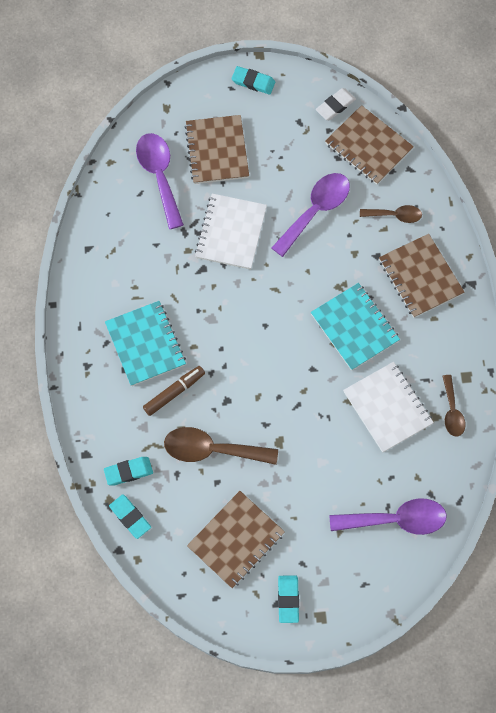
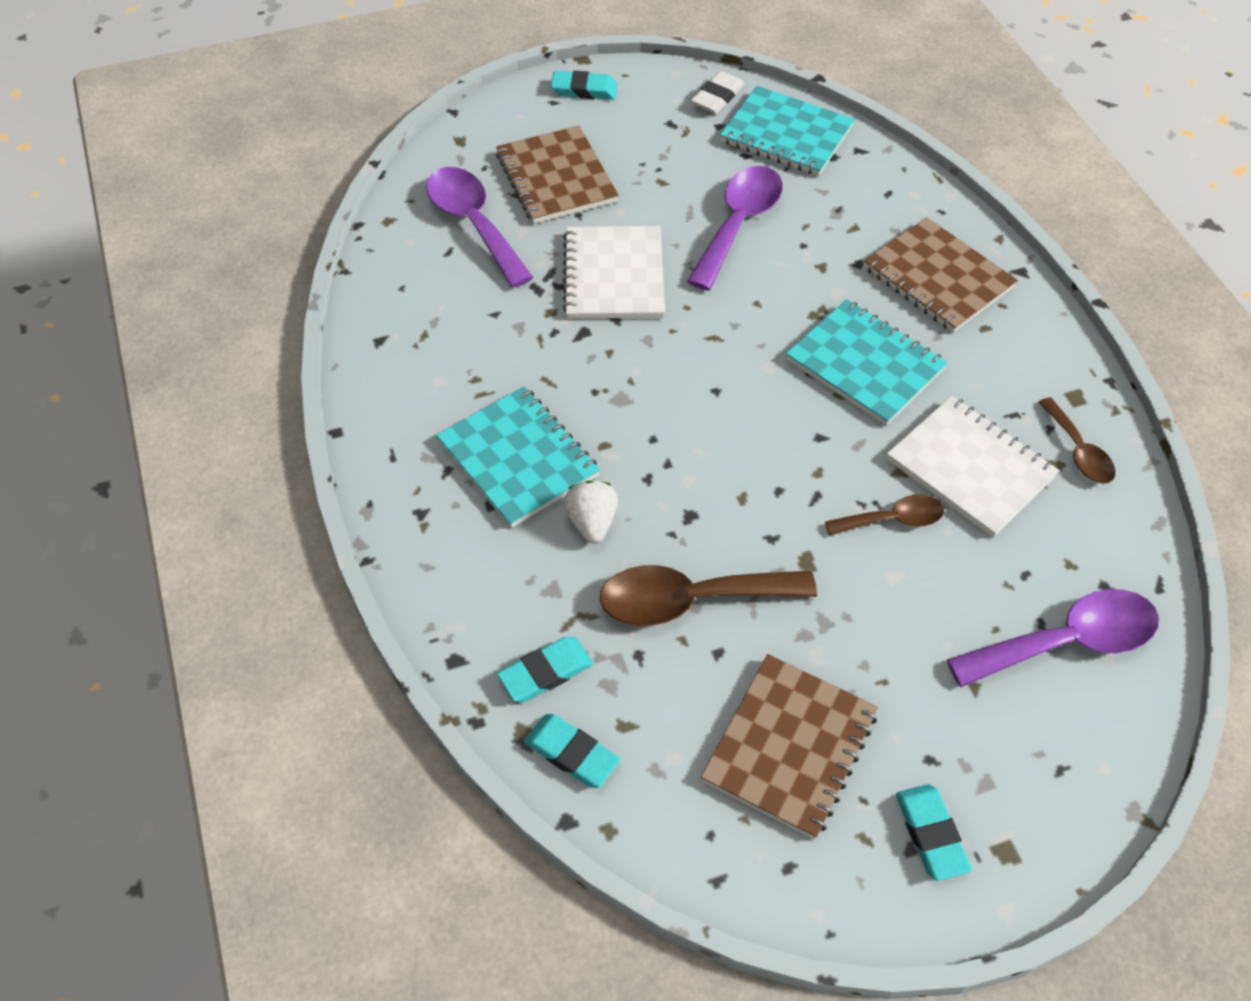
camera: 15 degrees left, 15 degrees down
(174, 392) = (591, 522): brown marker -> white strawberry
(368, 146) = (786, 134): brown notebook -> turquoise notebook
(395, 215) = (863, 208): brown spoon -> brown spoon (893, 520)

